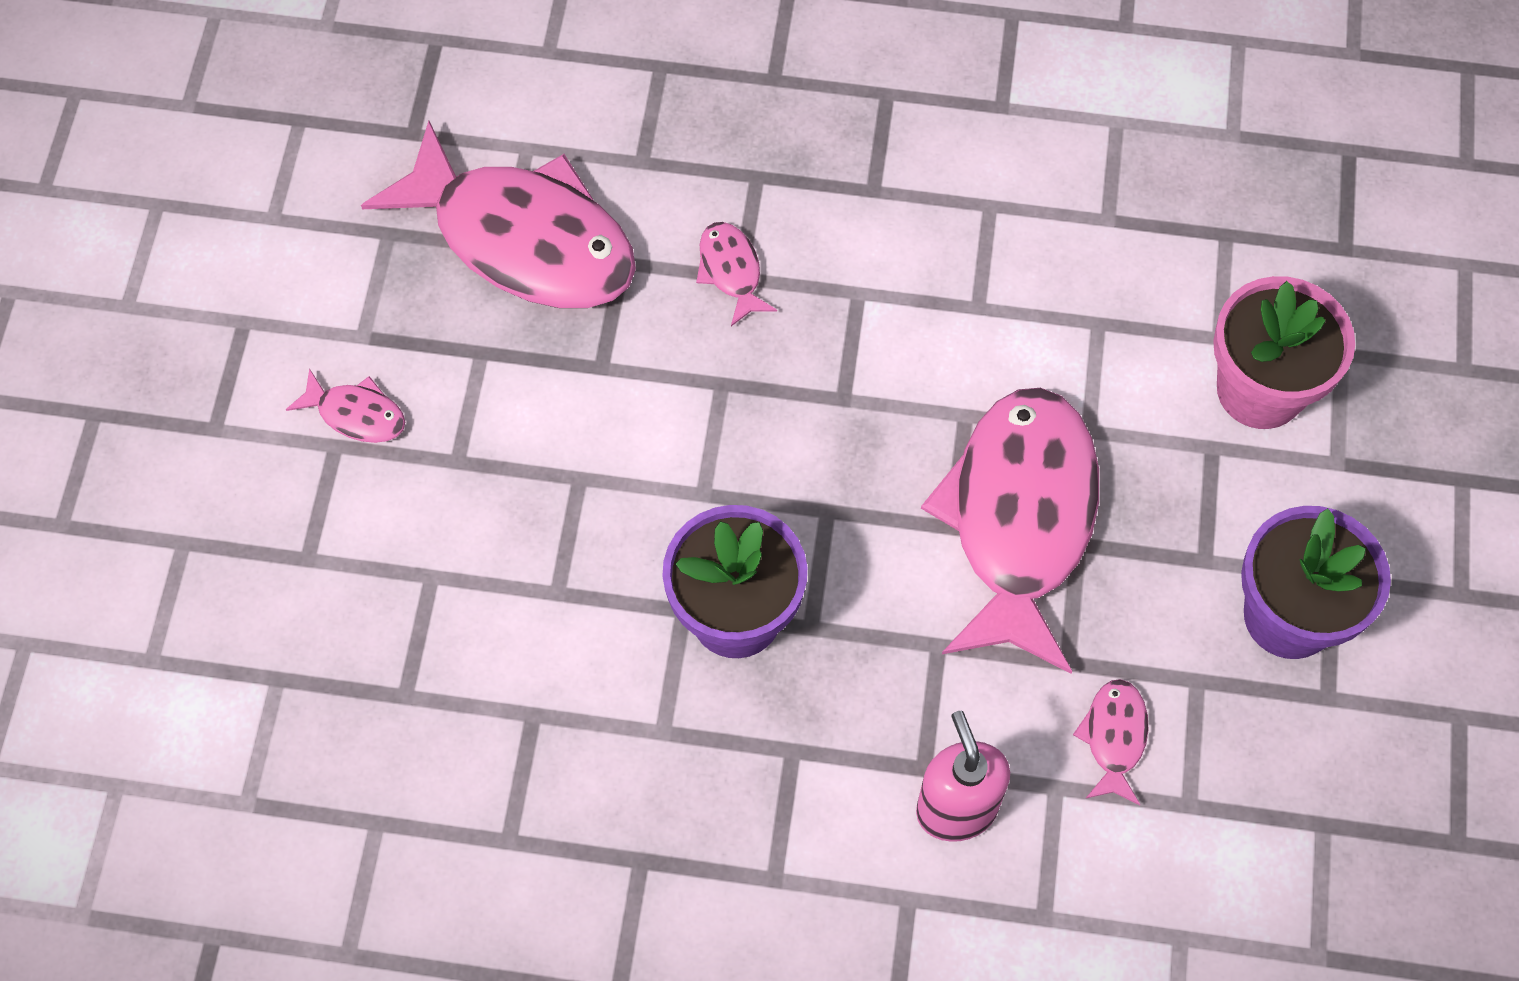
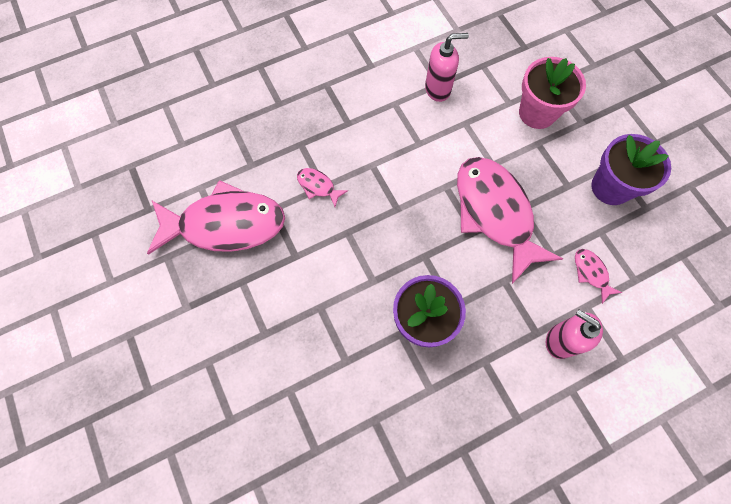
camera: 35 degrees left, 5 degrees up
(356, 414) = (207, 342): pink fish -> none
(1097, 228) = (438, 89): none -> pink soap dispenser

